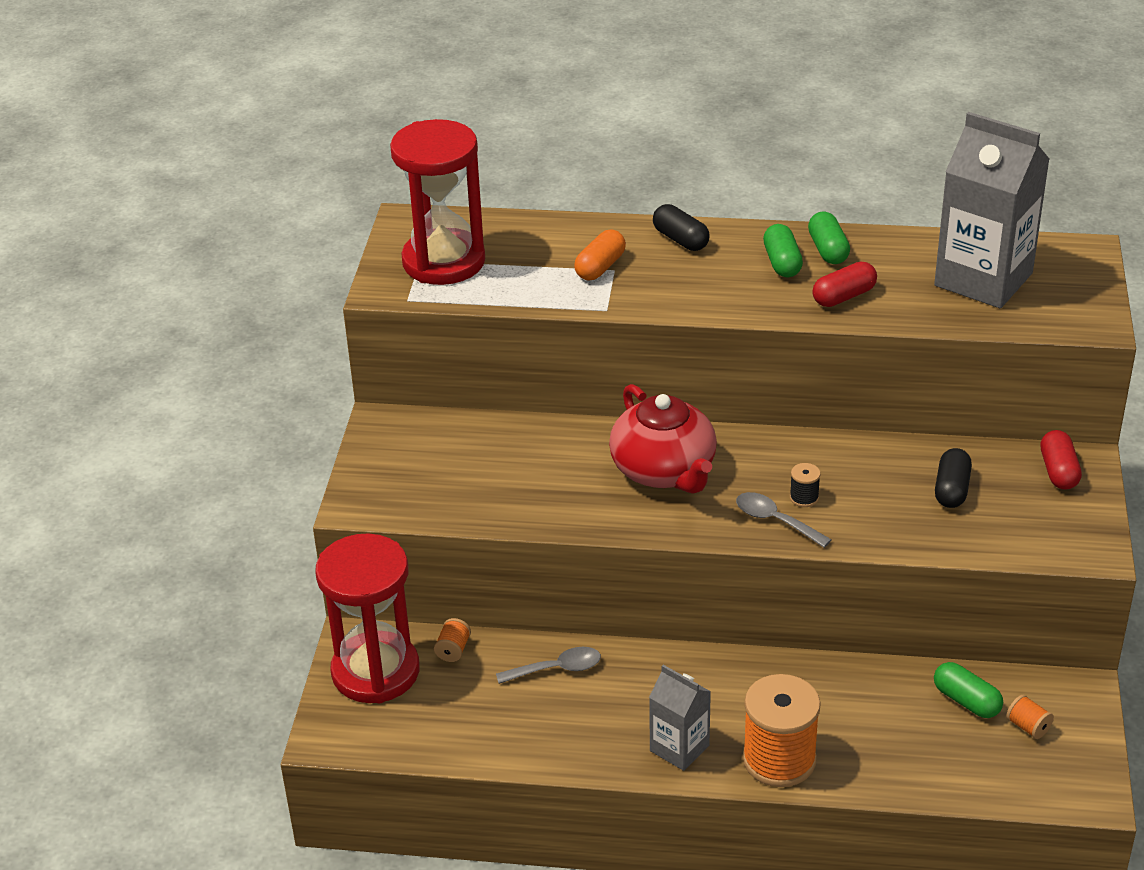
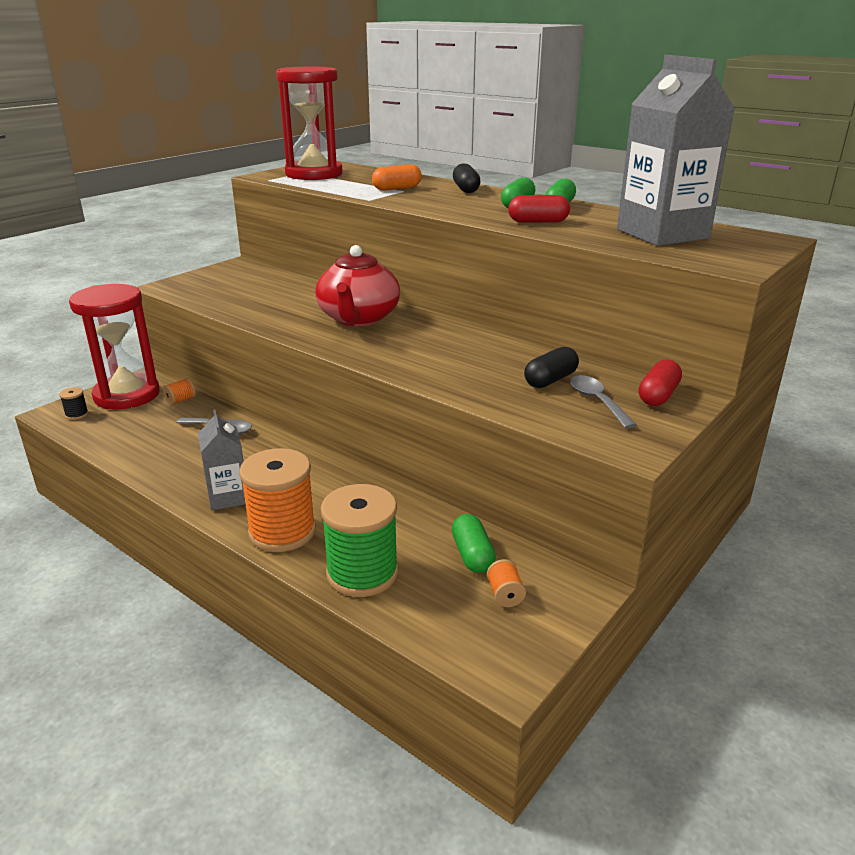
camera: 30 degrees right, 10 degrees down
(775, 520) = (392, 357): grey spoon -> grey spoon (597, 401)
(804, 498) = (430, 353): black spool -> black spool (77, 414)
(896, 765) = (362, 573): none -> green spool

